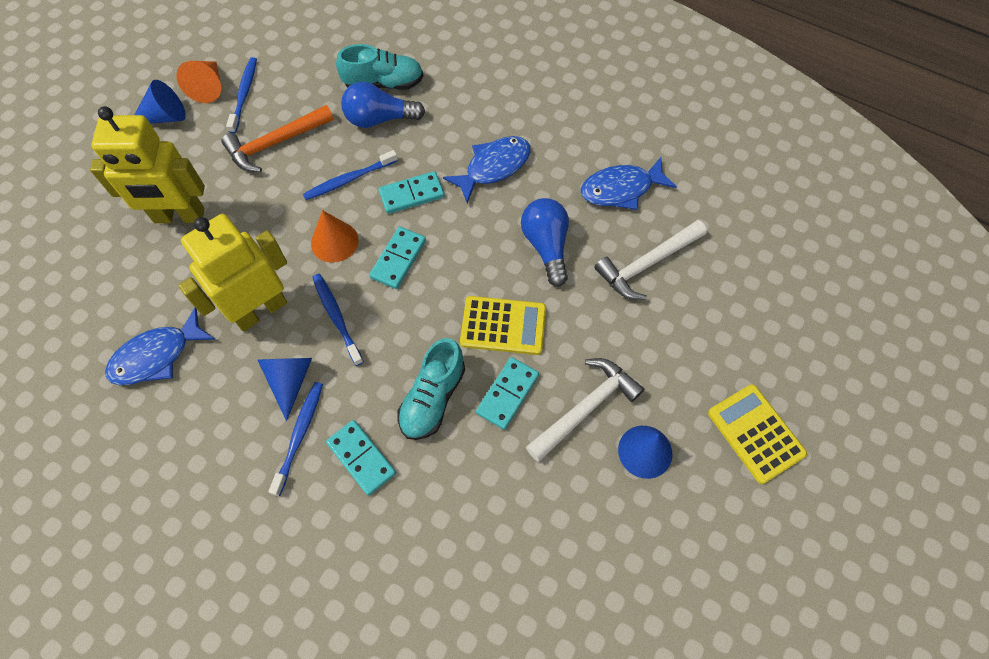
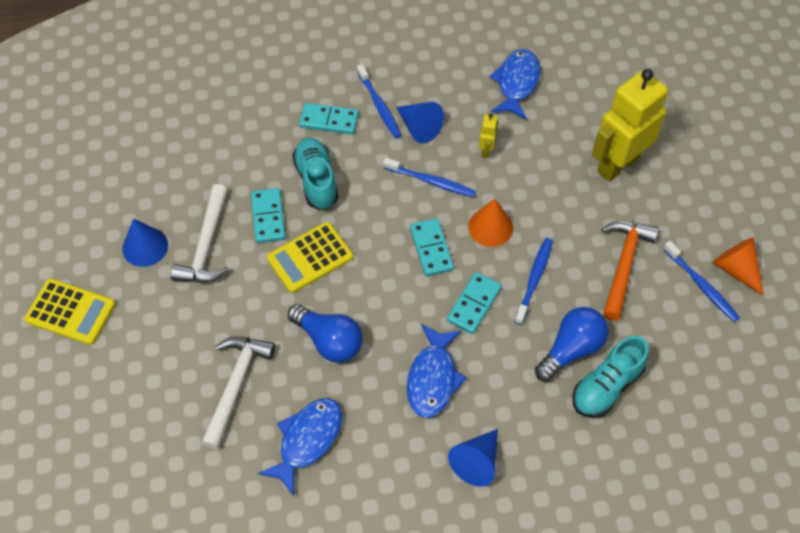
camera: 140 degrees right, 5 degrees down
(165, 117) = (731, 221): blue cone -> blue cone (476, 462)
(260, 310) = (486, 150): yellow robot -> yellow robot, size x0.41

